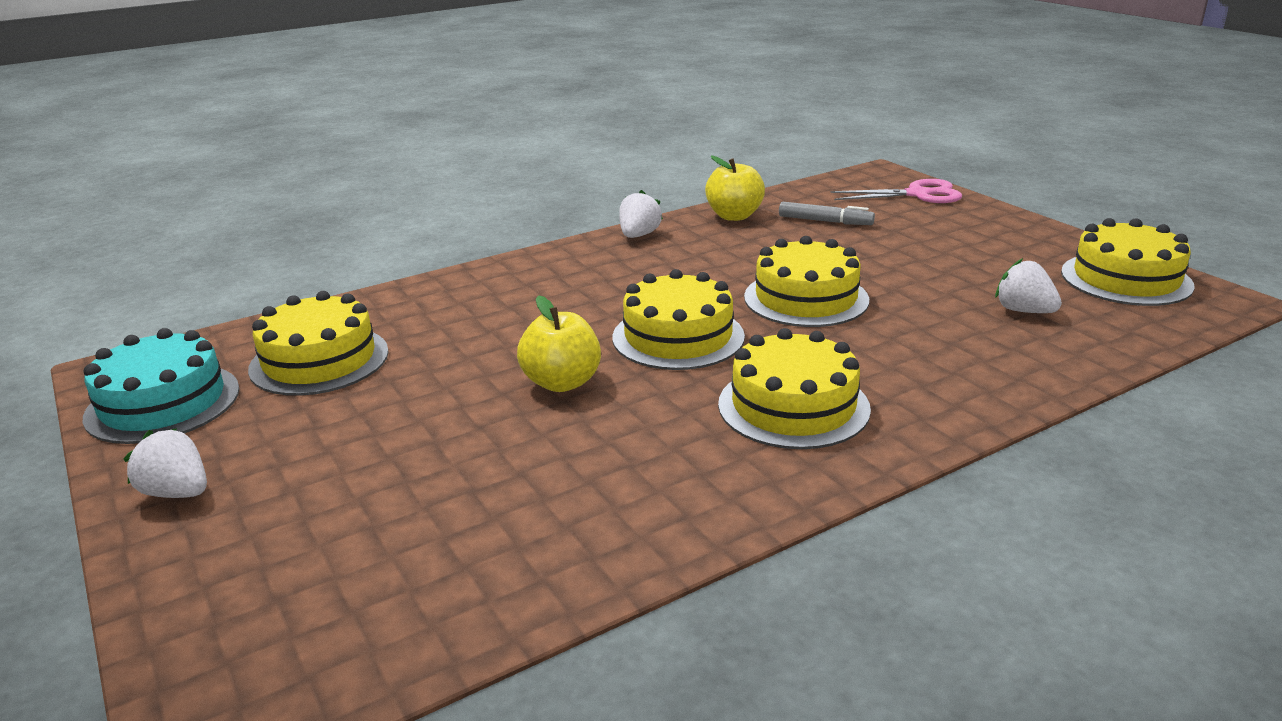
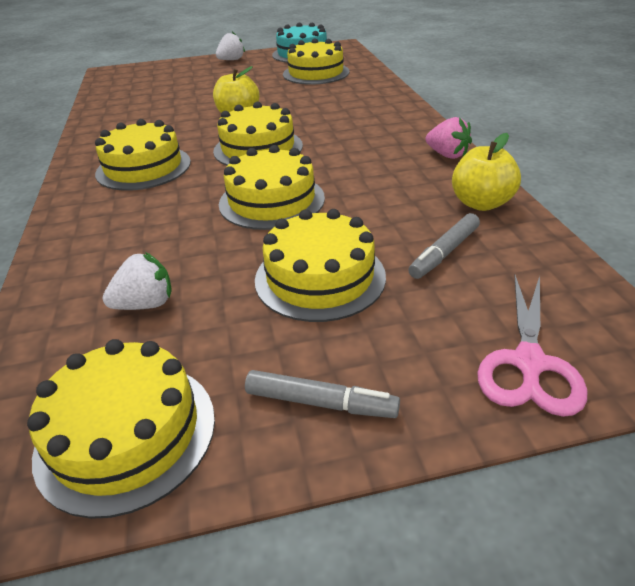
camera: 110 degrees right, 10 degrees up
(639, 235) = (447, 155): white strawberry -> pink strawberry
(906, 255) = (320, 277): none -> yellow cake
(1021, 235) = (320, 402): none -> grey marker

